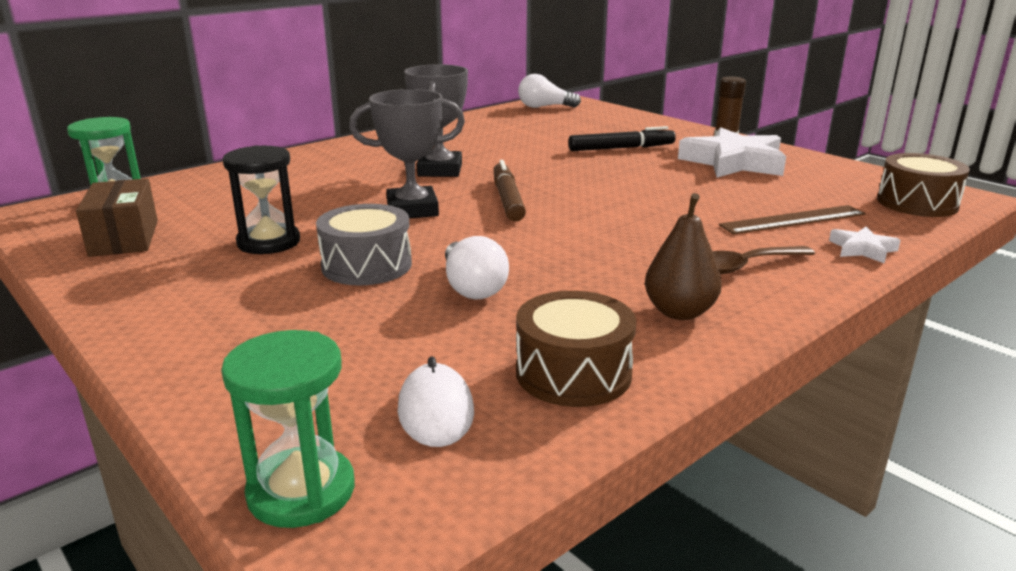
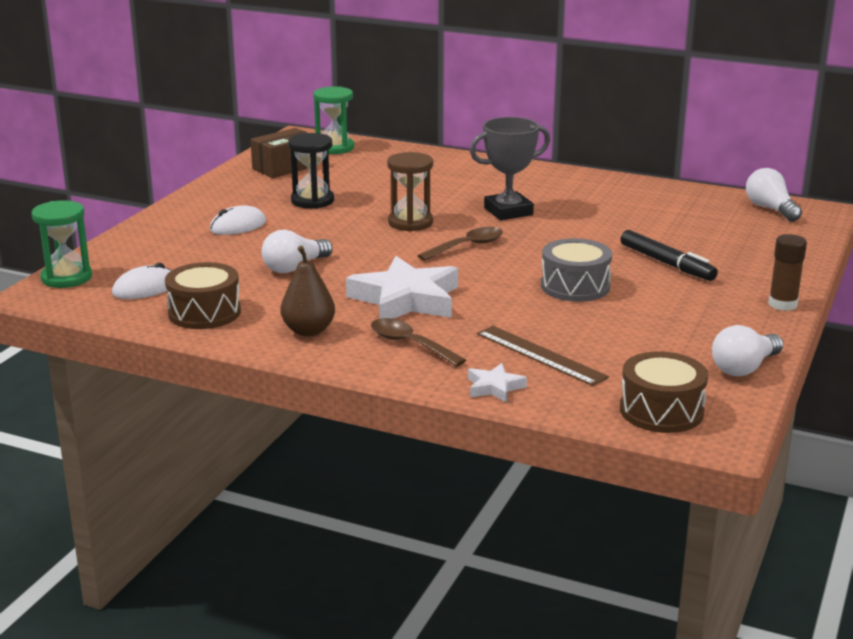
camera: 65 degrees right, 0 degrees up
(283, 299) = (238, 226): none -> white mouse
(366, 265) = (302, 233): grey drum -> grey drum (575, 286)
(412, 210) = (410, 223): grey trophy -> brown hourglass
(508, 199) = (467, 246): brown marker -> brown spoon
(734, 162) = (689, 316): white star -> white star (406, 299)
(838, 167) = (744, 368): none -> white light bulb

